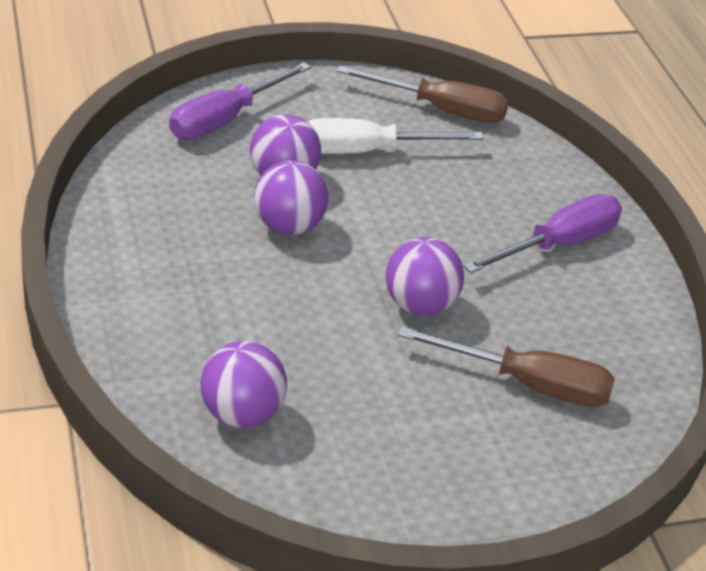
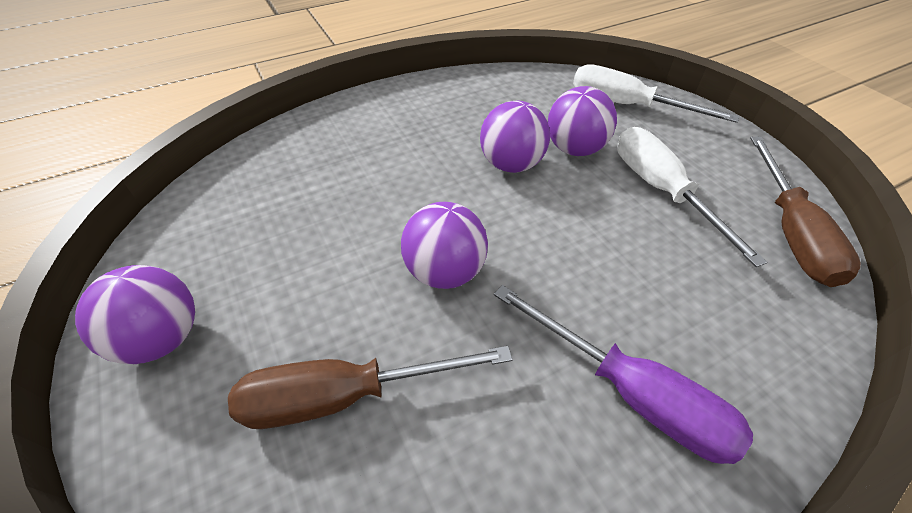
camera: 80 degrees right, 10 degrees up
(225, 119) = (627, 105): purple screwdriver -> white screwdriver
(242, 414) = (266, 185): purple ball -> purple ball (163, 338)
(528, 384) = (345, 395): brown screwdriver -> brown screwdriver turned 75 degrees clockwise

